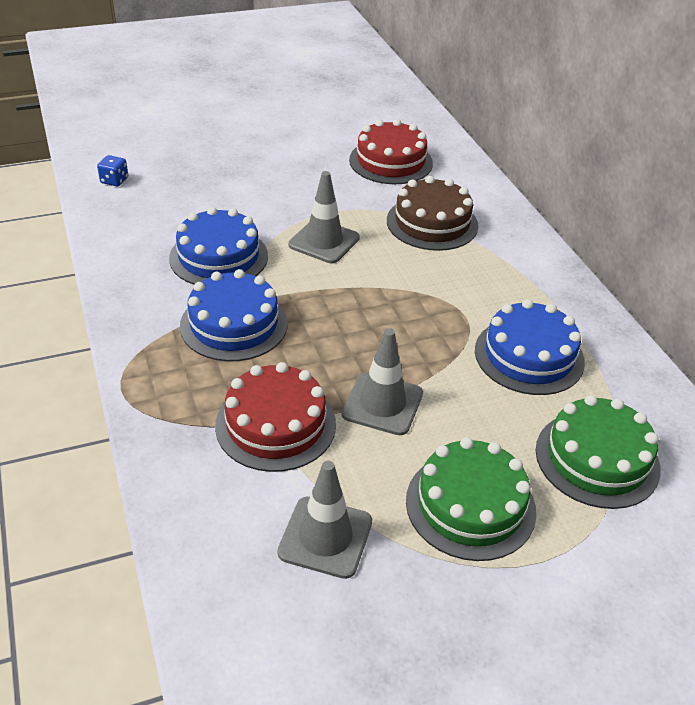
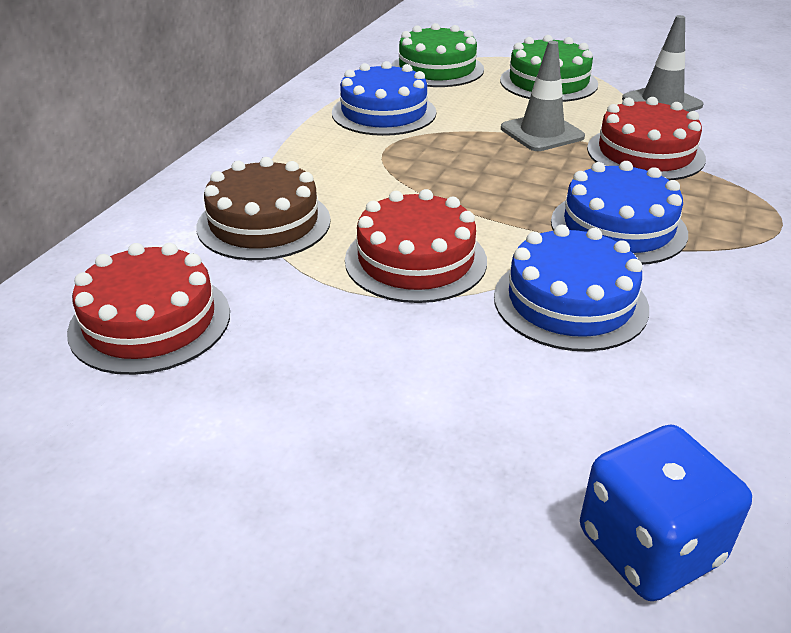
camera: 135 degrees left, 5 degrees down
(114, 181) = (649, 547): blue dice -> blue dice, size x2.05
(324, 241) = (415, 260): grey traffic cone -> red cake

